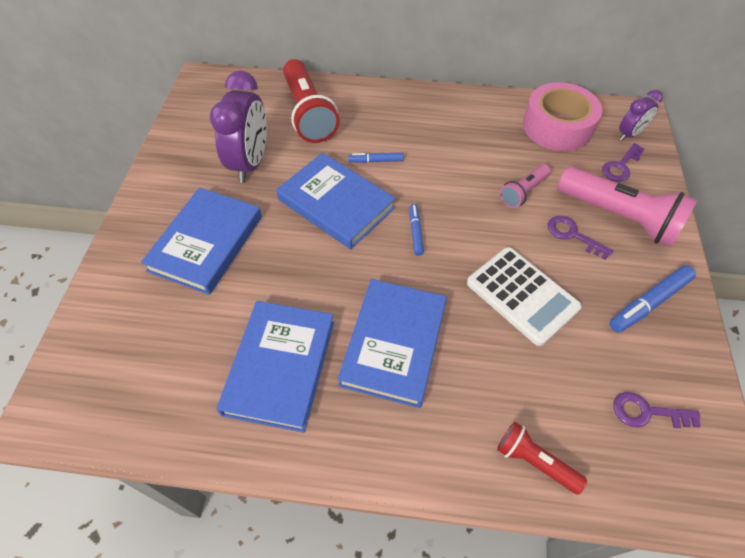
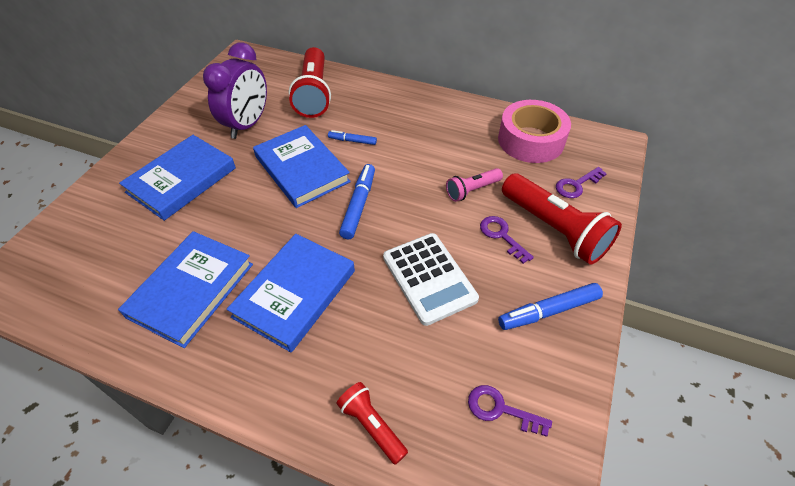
camera: 15 degrees right, 5 degrees down
(415, 232) = (358, 205): blue marker -> blue marker, size x1.69
(619, 217) = (555, 229): pink flashlight -> red flashlight
(629, 134) = (598, 159): purple clock -> none

